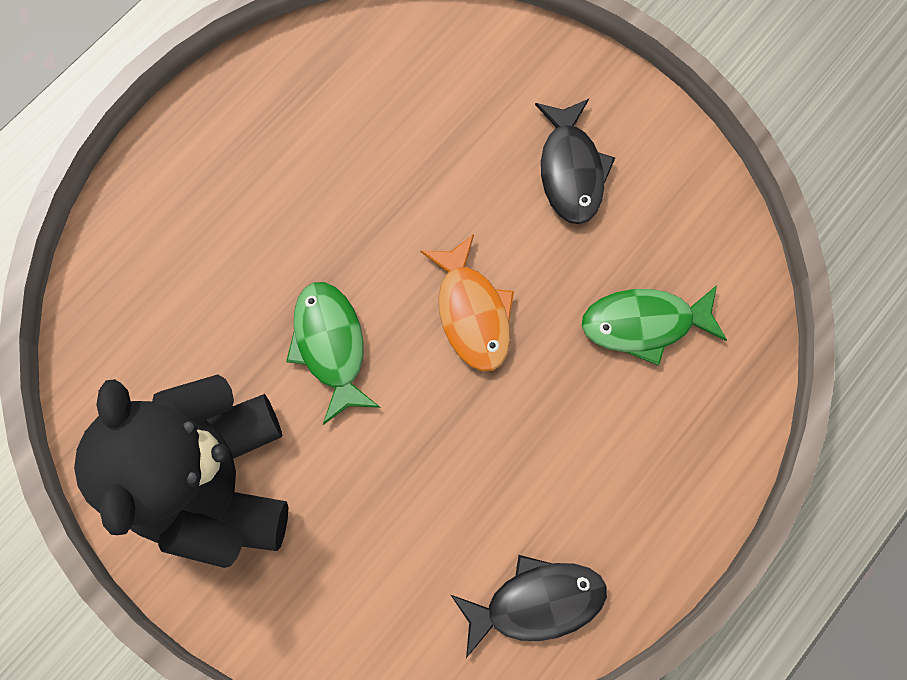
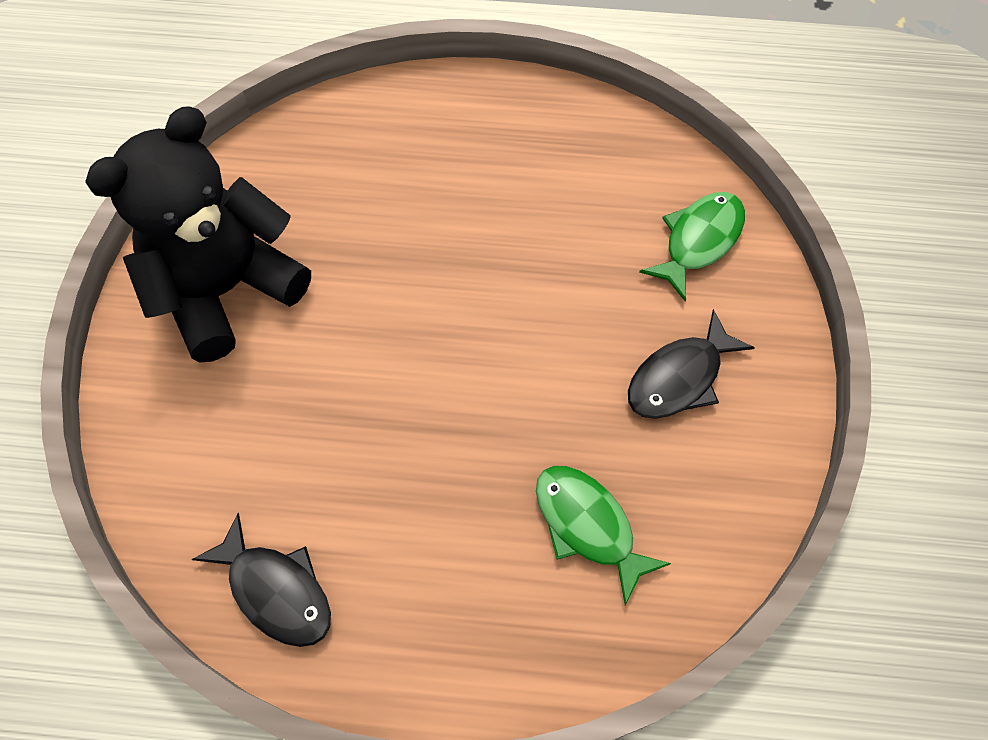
camera: 55 degrees right, 10 degrees down
(331, 346) = (387, 297): green fish -> green fish (699, 241)
(472, 313) = (492, 381): orange fish -> none

